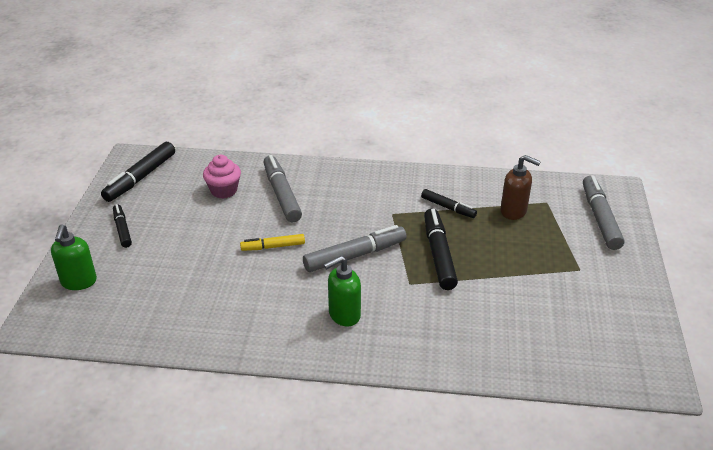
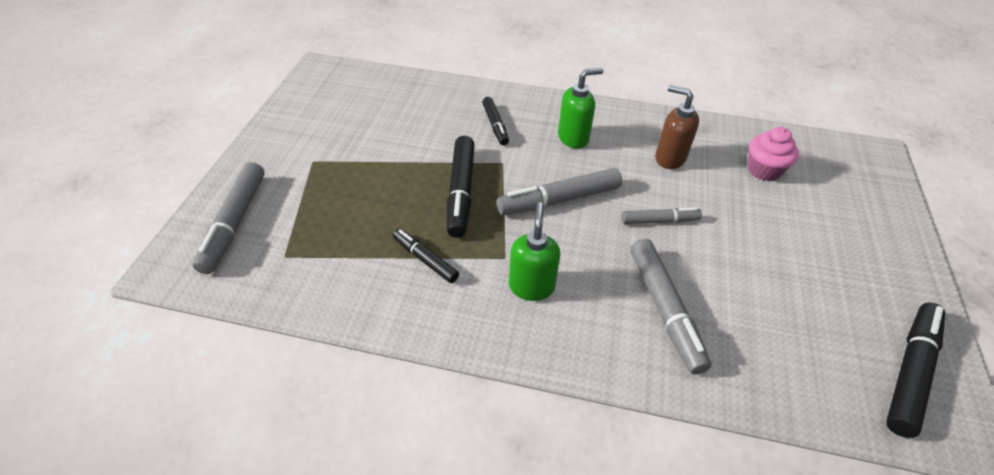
camera: 175 degrees left, 10 degrees up
(79, 282) = (869, 196): green soap dispenser -> green soap dispenser (531, 286)
(122, 230) = (868, 265): black marker -> black marker (495, 125)
(224, 190) = (757, 327): pink cupcake -> pink cupcake (763, 170)
(273, 247) = (659, 220): yellow marker -> grey marker
(514, 211) = (339, 244): brown soap dispenser -> brown soap dispenser (669, 158)

